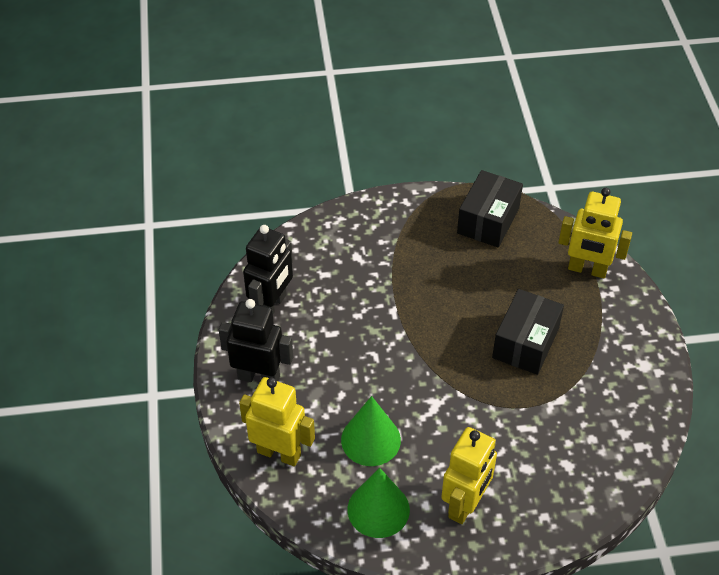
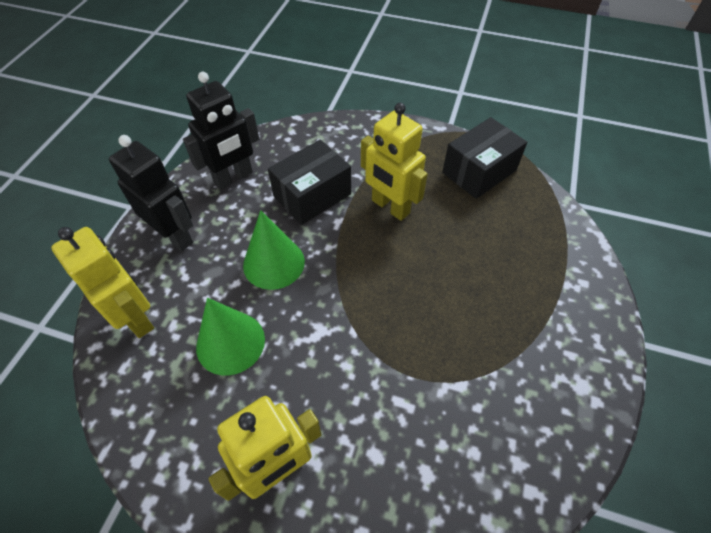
camera: 25 degrees right, 5 degrees up
(378, 509) = (184, 427): green cone -> green cone (274, 263)
(525, 343) = (453, 304): black box -> black box (312, 195)
(587, 269) = (560, 252): yellow robot -> yellow robot (390, 207)

